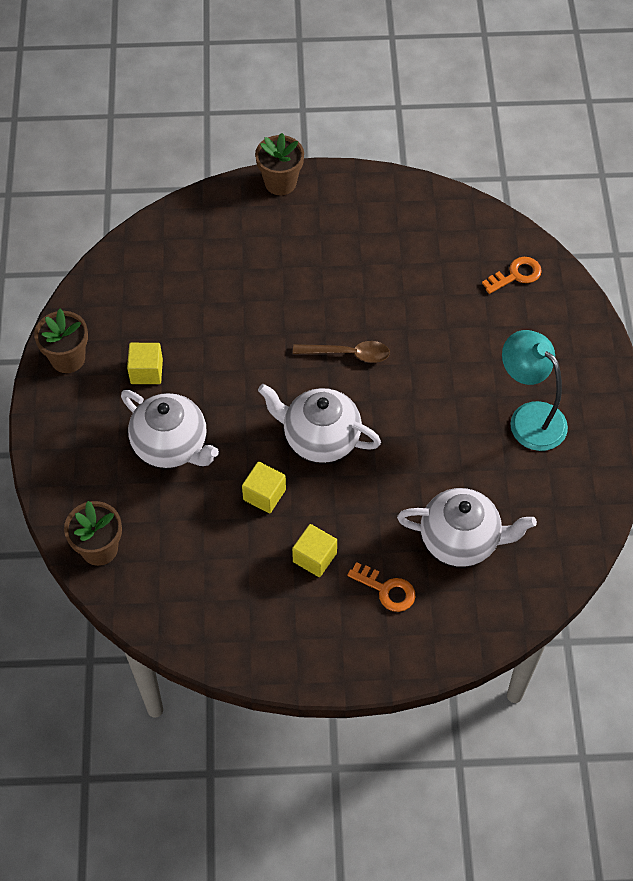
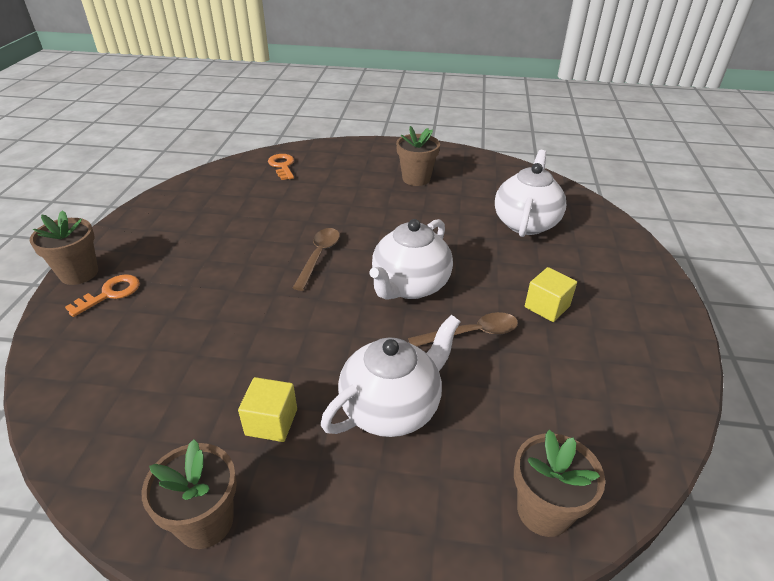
camera: 80 degrees left, 20 degrees down
(264, 495) = (471, 333): yellow cube -> brown spoon
(386, 590) = (578, 267): orange key -> orange key (110, 294)
(529, 417) = (416, 178): turquoise lamp -> brown flower pot

